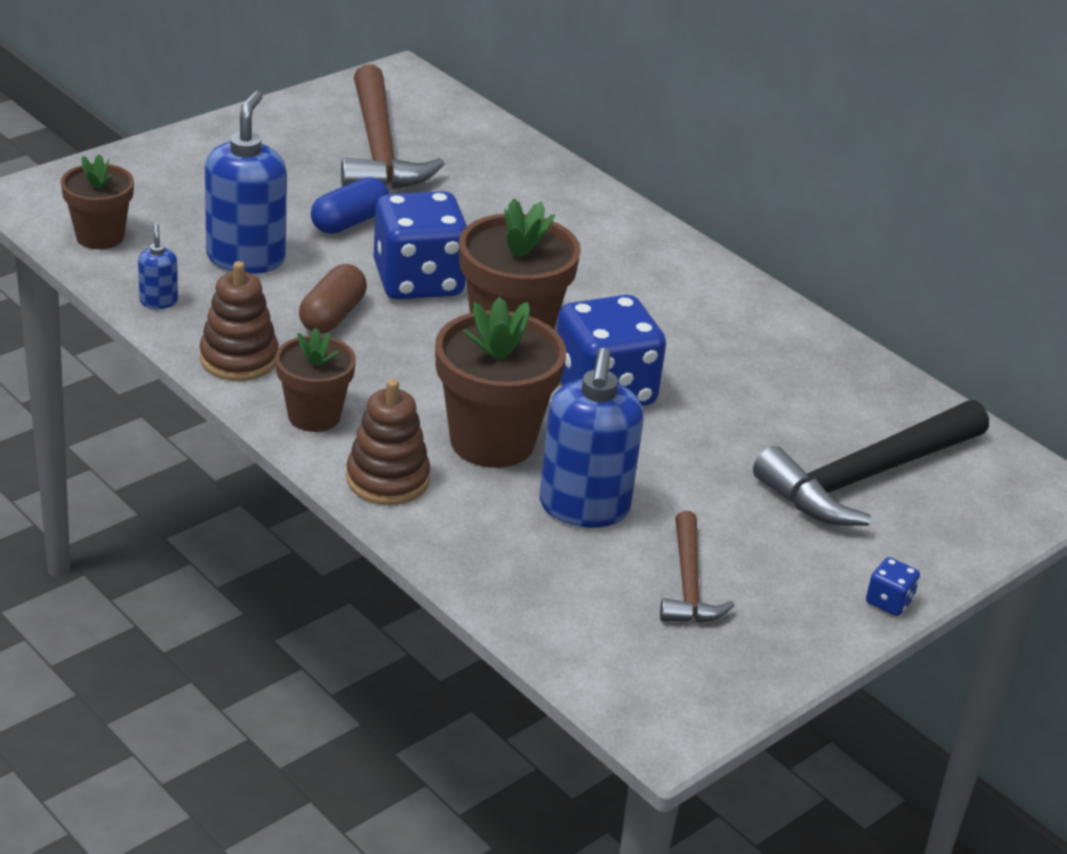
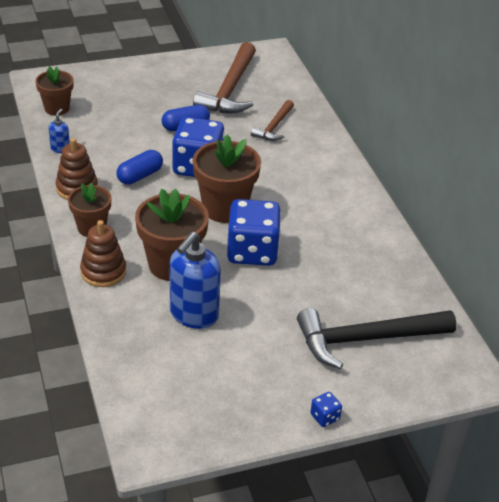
camera: 25 degrees right, 5 degrees up
(246, 258) = (119, 135): blue soap dispenser -> none
(332, 316) = (140, 176): brown capsule -> blue capsule
(688, 583) = (218, 373): brown hammer -> brown hammer (274, 127)

